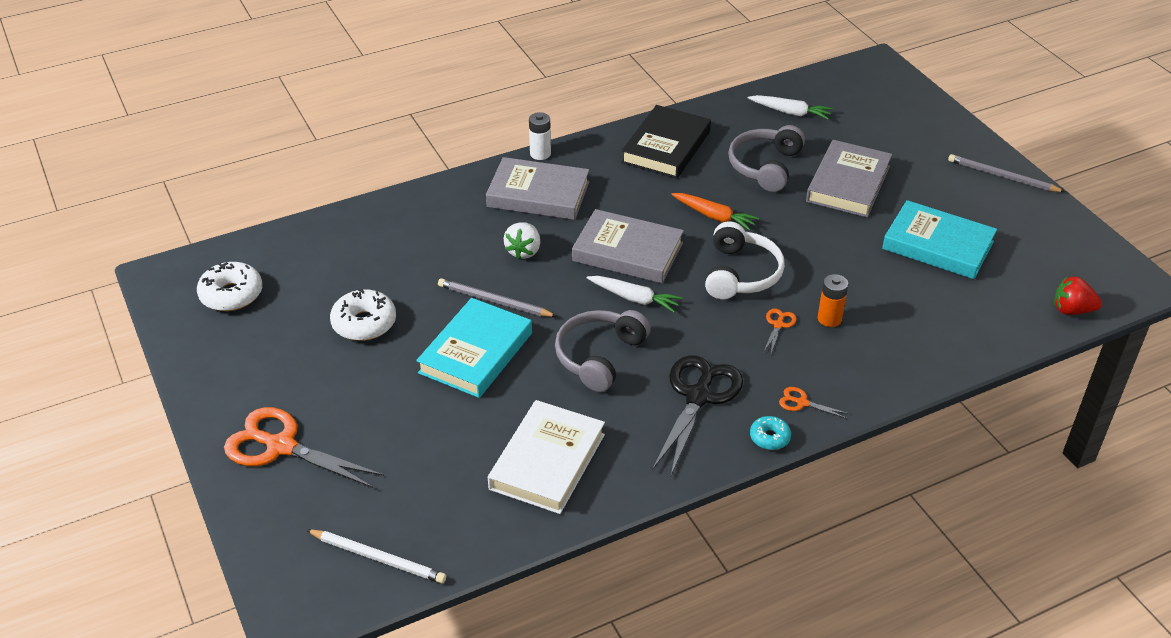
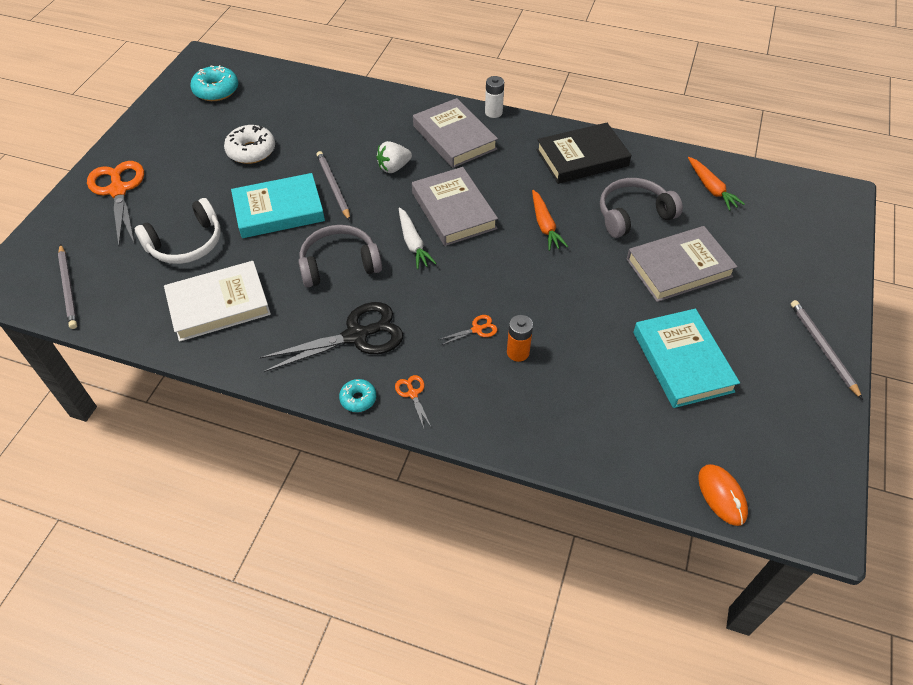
camera: 45 degrees right, 10 degrees up
(231, 294) = (216, 90): white donut -> turquoise donut
(377, 558) = (68, 288): white pencil -> grey pencil
(741, 274) = (504, 276): white headphones -> white headphones (186, 243)
(790, 112) = (711, 188): white carrot -> orange carrot
(1072, 310) = (722, 495): red strawberry -> orange mouse

